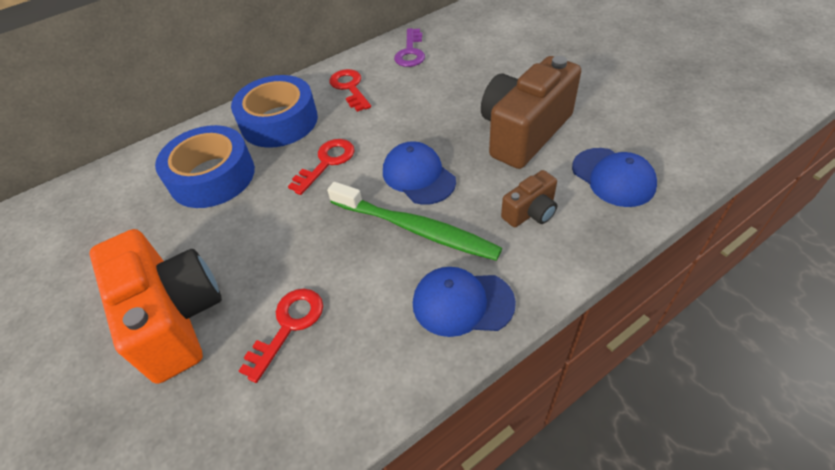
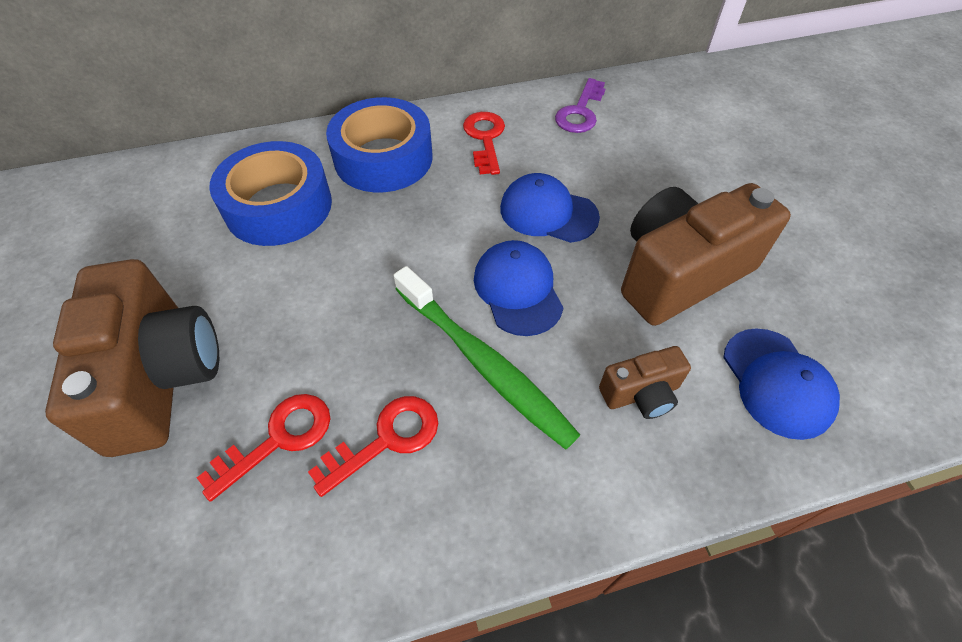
camera: 15 degrees right, 5 degrees up
(175, 318) = (161, 377): orange camera -> brown camera
(327, 163) = (415, 232): red key -> red key (386, 439)
(462, 303) = (498, 492): blue cap -> blue cap (548, 212)

